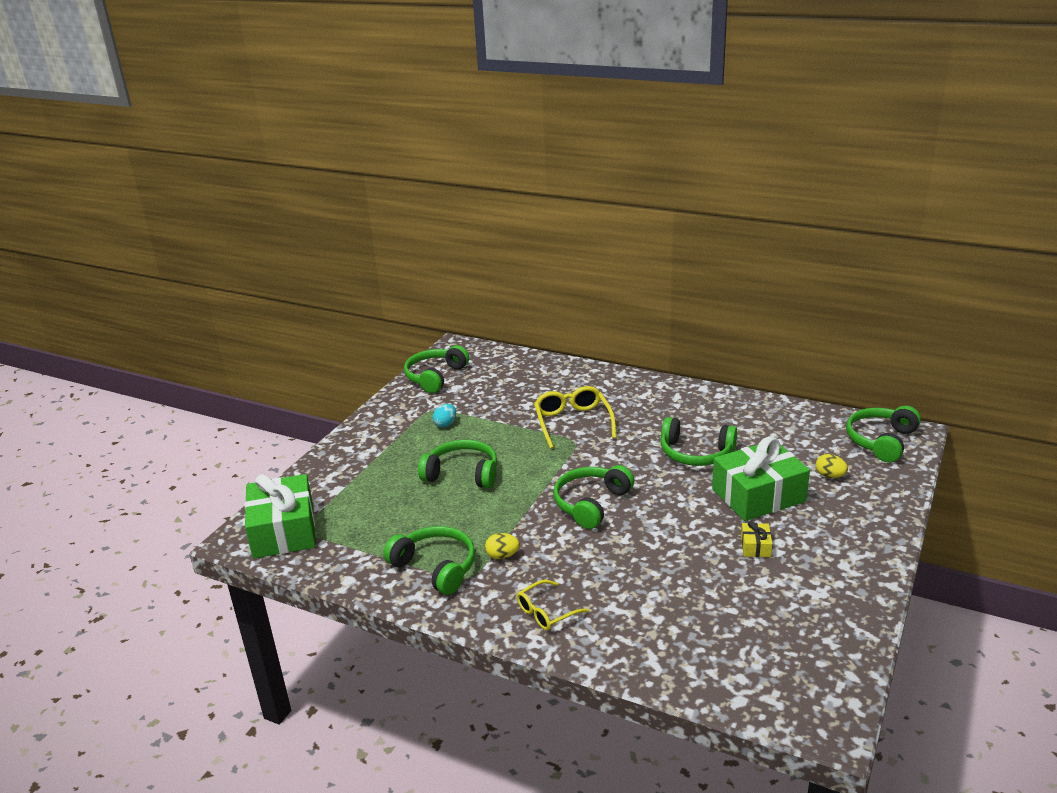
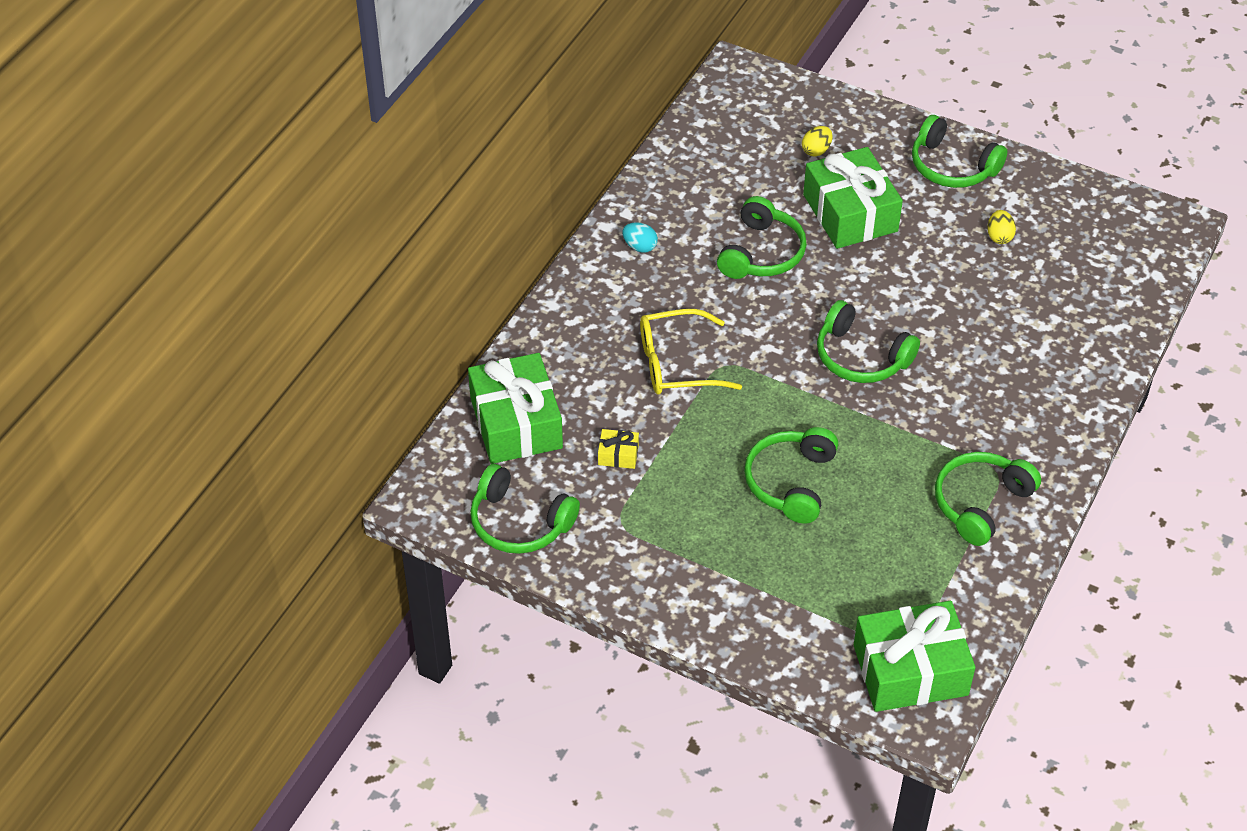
camera: 90 degrees left, 20 degrees up
(445, 424) = (663, 504): turquoise egg -> turquoise egg (640, 247)
(502, 556) = (959, 441): yellow egg -> yellow egg (999, 236)
(515, 369) = (516, 423): none -> green gift
(546, 612) = (1051, 405): yellow glasses -> none
(755, 546) = (941, 230): yellow gift -> yellow gift (618, 455)
(881, 441) = (749, 96): green headphones -> green headphones (952, 166)

